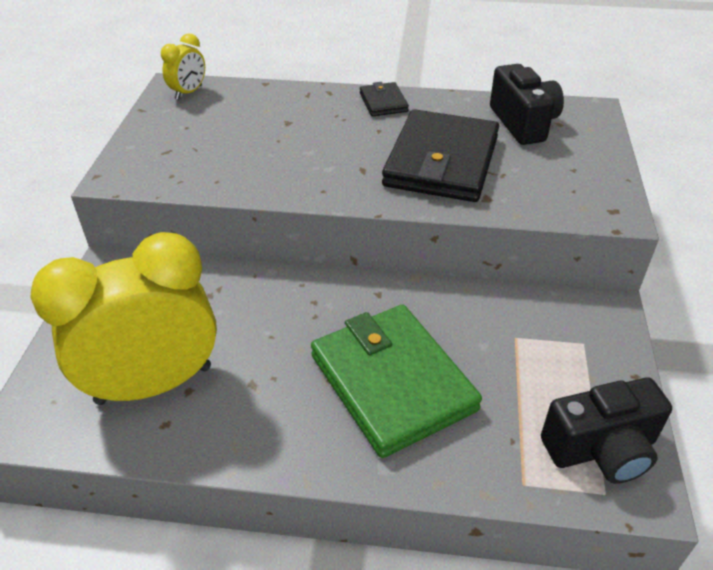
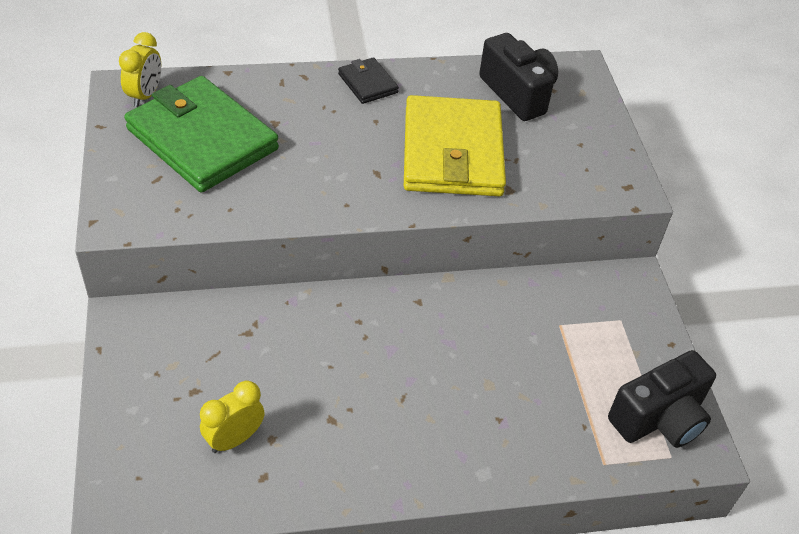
camera: 20 degrees left, 5 degrees up
(154, 384) = (234, 439): yellow clock -> yellow clock, size x0.44
(392, 382) = (463, 392): green wallet -> green wallet (202, 139)
(441, 161) = (452, 152): black wallet -> yellow wallet

